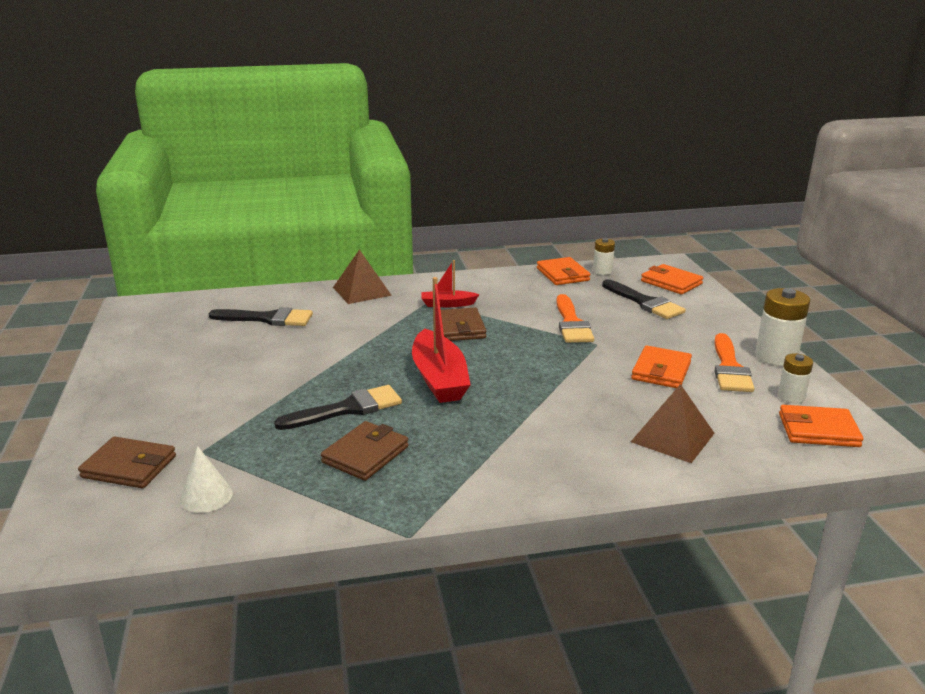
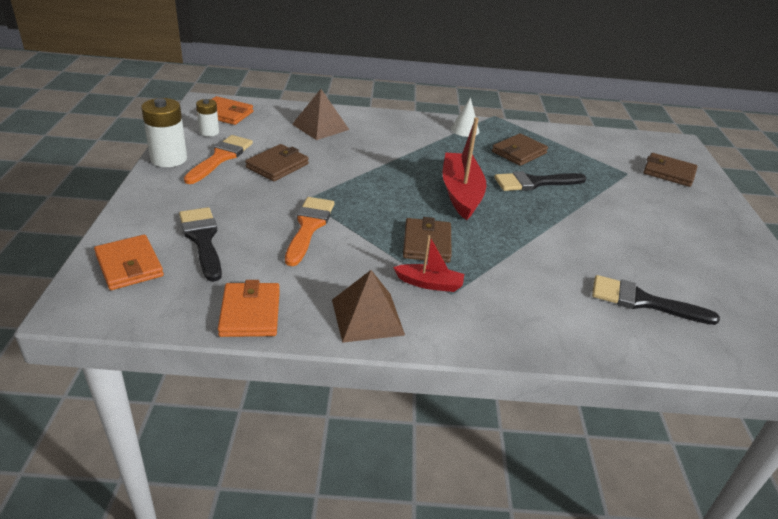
camera: 170 degrees left, 10 degrees up
(206, 496) = (609, 149): white cone -> white cone (465, 130)
(362, 291) = (537, 334): brown pyramid -> brown pyramid (367, 317)
(602, 271) = (190, 308): white battery -> none
(661, 371) = (277, 166): orange wallet -> brown wallet

